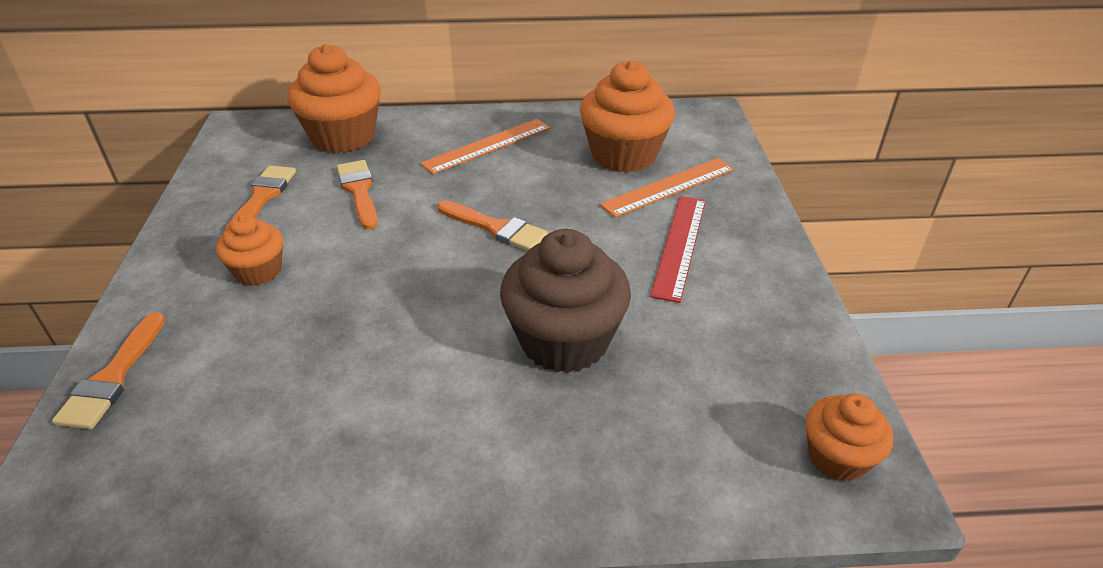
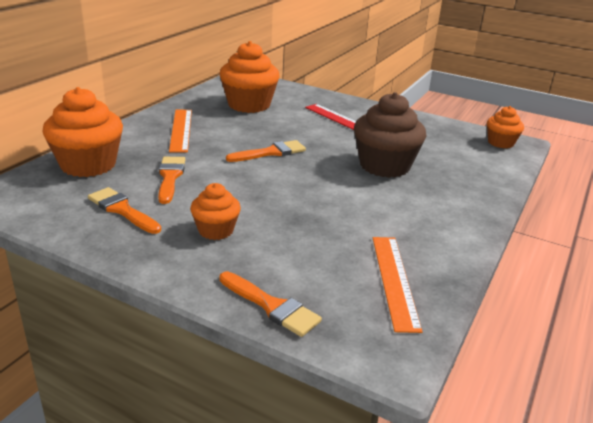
camera: 60 degrees left, 10 degrees down
(359, 191) = (170, 177): orange brush -> orange brush turned 75 degrees clockwise
(669, 187) = (293, 106): orange ruler -> orange ruler (394, 280)

